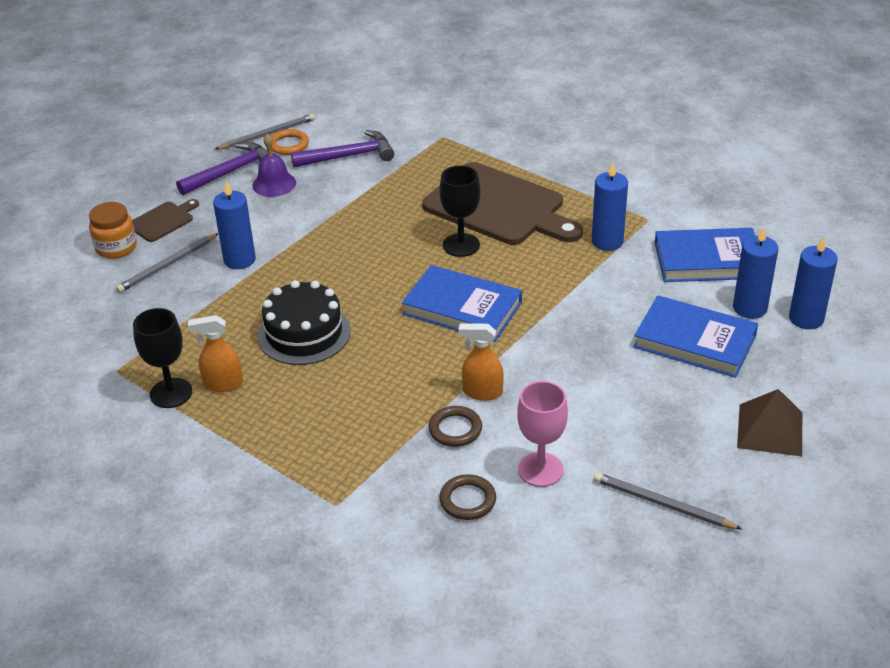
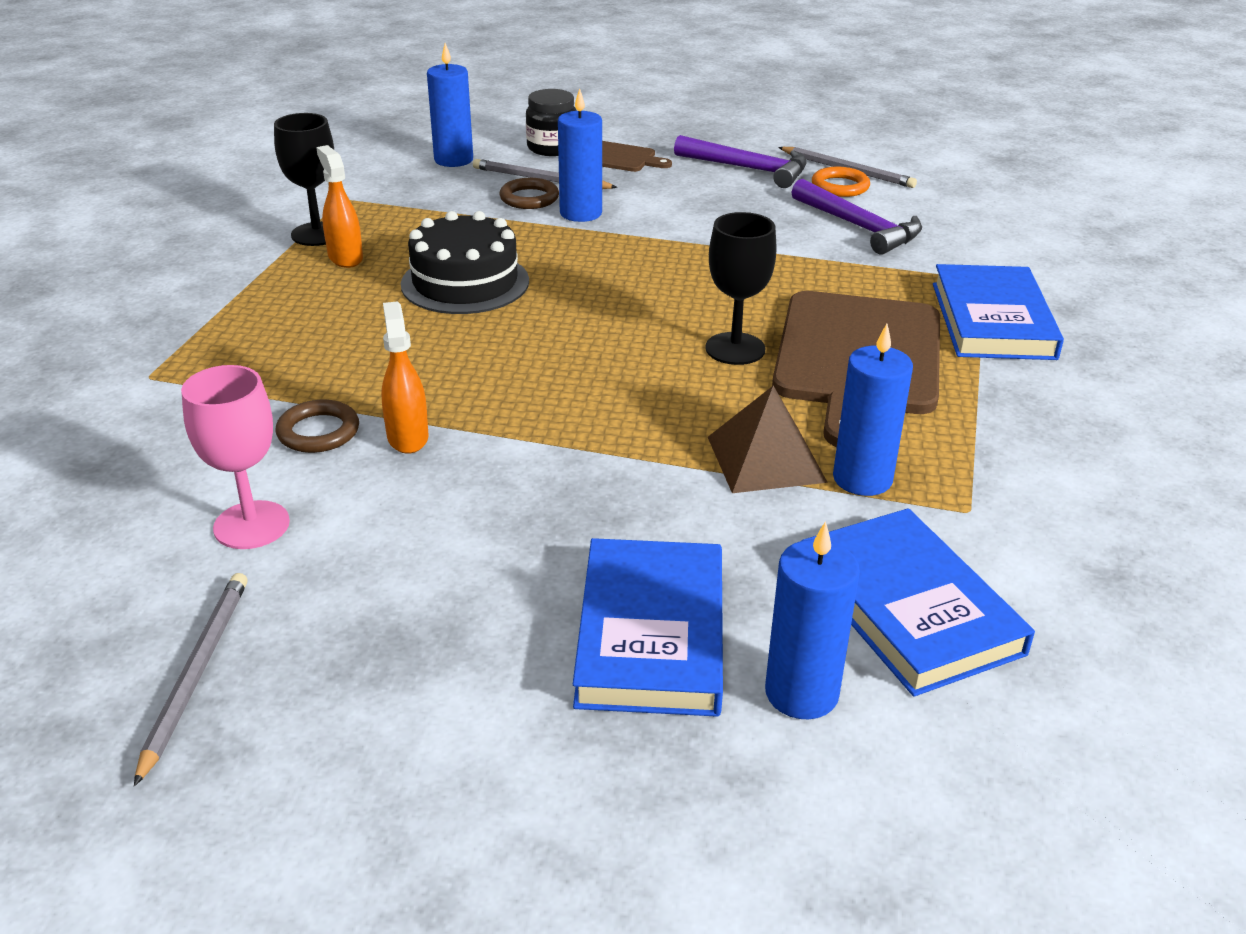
camera: 65 degrees right, 5 degrees down
(116, 247) = (552, 148): orange jar -> black jar
(274, 184) = (749, 197): purple bell -> none
(462, 308) = (588, 381): blue book -> blue book (992, 320)
(467, 500) = (172, 473): brown ring -> brown ring (529, 198)
(770, 429) = (439, 786): brown pyramid -> brown pyramid (766, 459)
(806, 318) = (826, 789): blue candle -> blue candle (453, 160)

